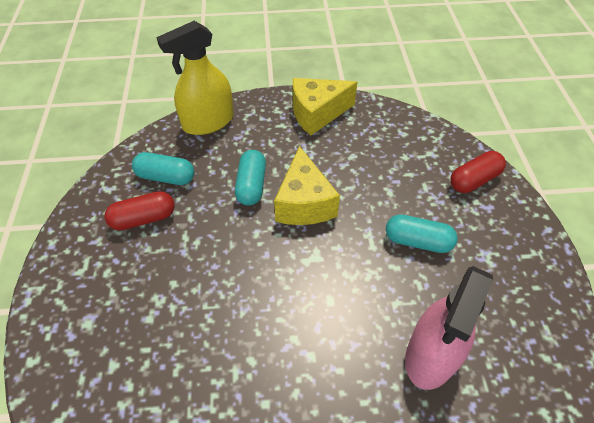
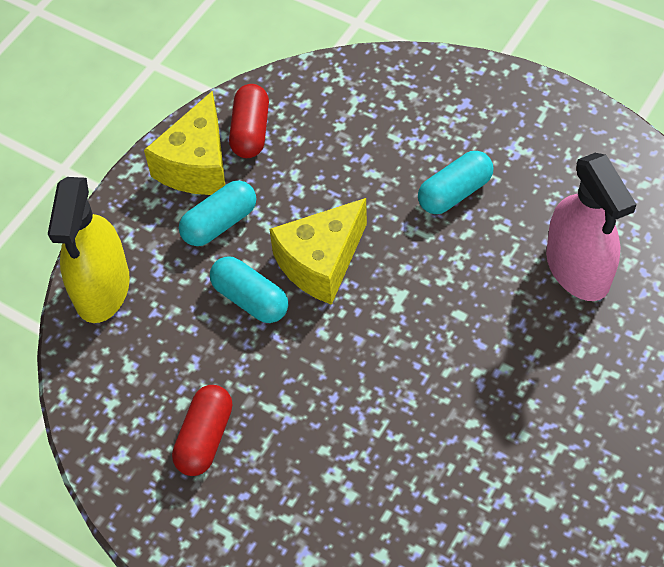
camera: 50 degrees left, 5 degrees up
(166, 177) = (157, 383): turquoise capsule -> turquoise capsule (220, 223)
(304, 203) = (321, 262): yellow cheese -> yellow cheese turned 105 degrees clockwise
(474, 180) = (423, 89): red capsule -> red capsule (250, 131)

